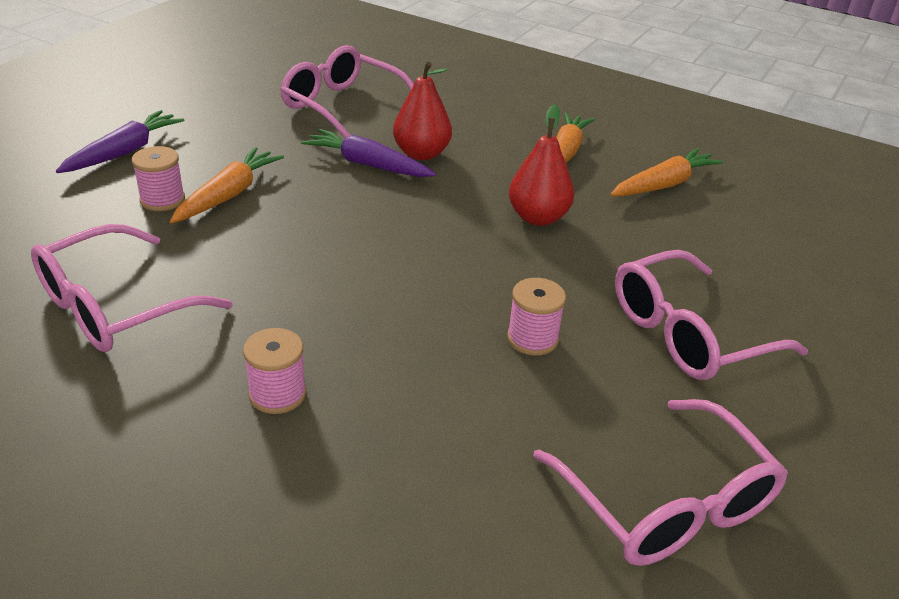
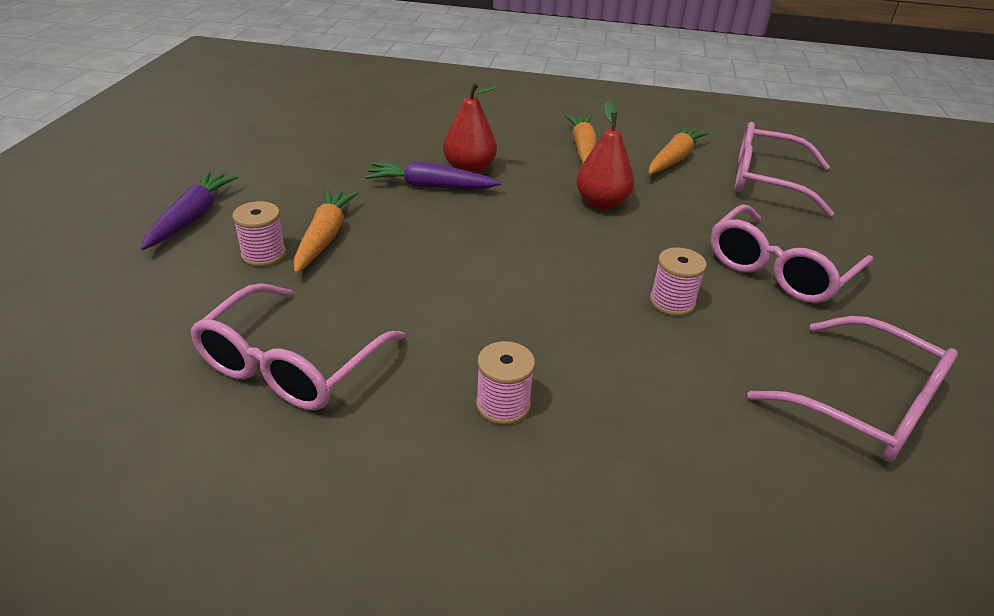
camera: 20 degrees left, 0 degrees up
(342, 106) = (371, 140): pink glasses -> pink glasses (766, 181)

